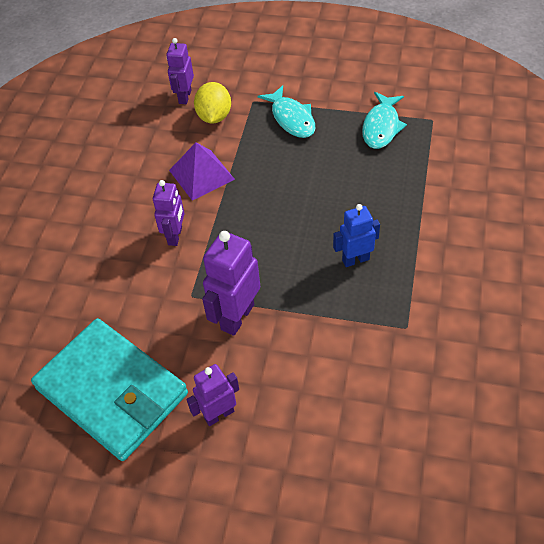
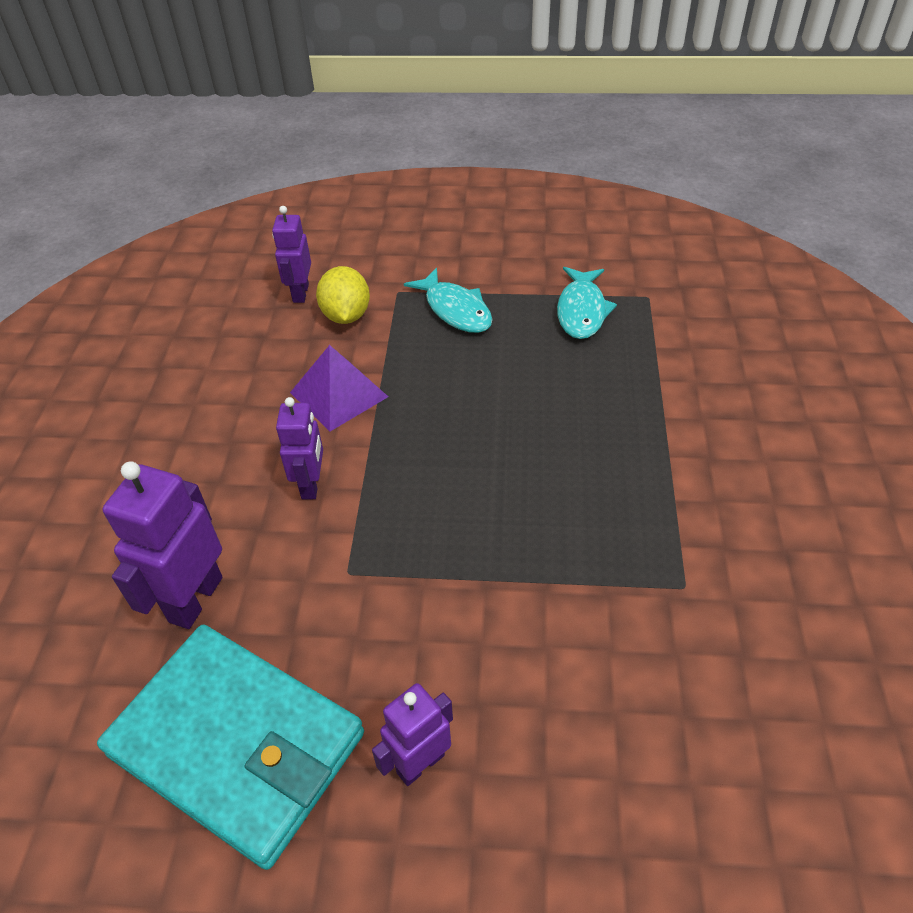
camera: 10 degrees left, 5 degrees down
(237, 317) = (424, 598): purple robot -> purple robot (195, 599)
(355, 259) = (586, 494): blue robot -> none

